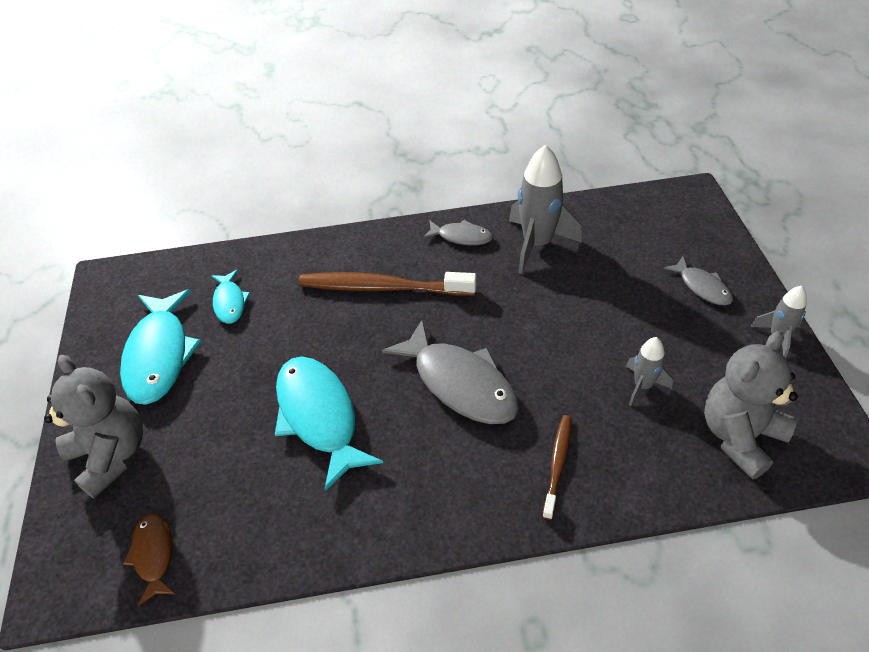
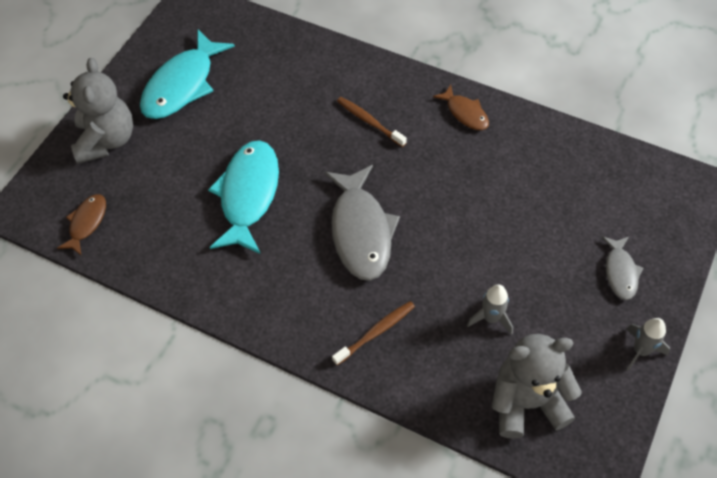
camera: 35 degrees right, 10 degrees up
(230, 302) = (255, 70): turquoise fish -> none
(382, 288) = (369, 121): brown toothbrush -> brown toothbrush, size x0.55
(461, 237) = (465, 113): grey fish -> brown fish
(537, 244) = (519, 154): grey rocket -> none

